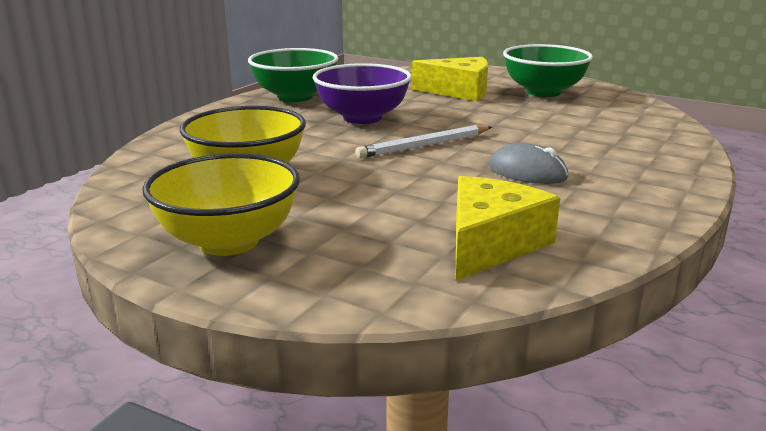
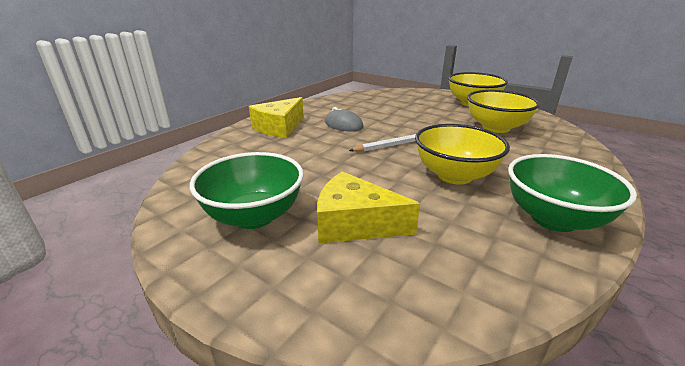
camera: 175 degrees left, 5 degrees up
(362, 118) = (454, 175): purple bowl -> yellow bowl
(491, 243) = (375, 100): yellow cheese -> yellow cheese (279, 127)

